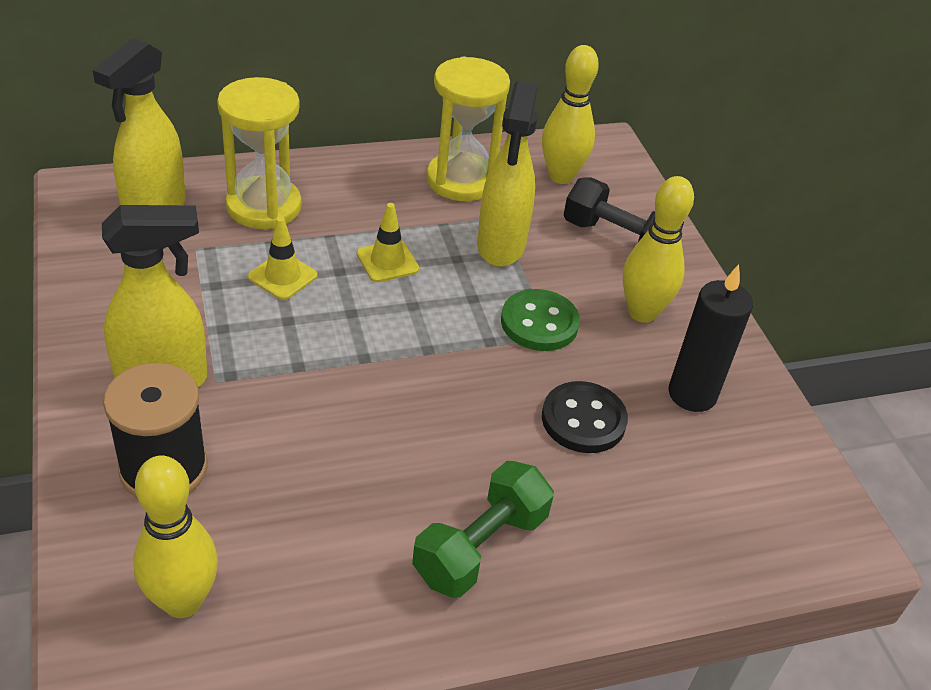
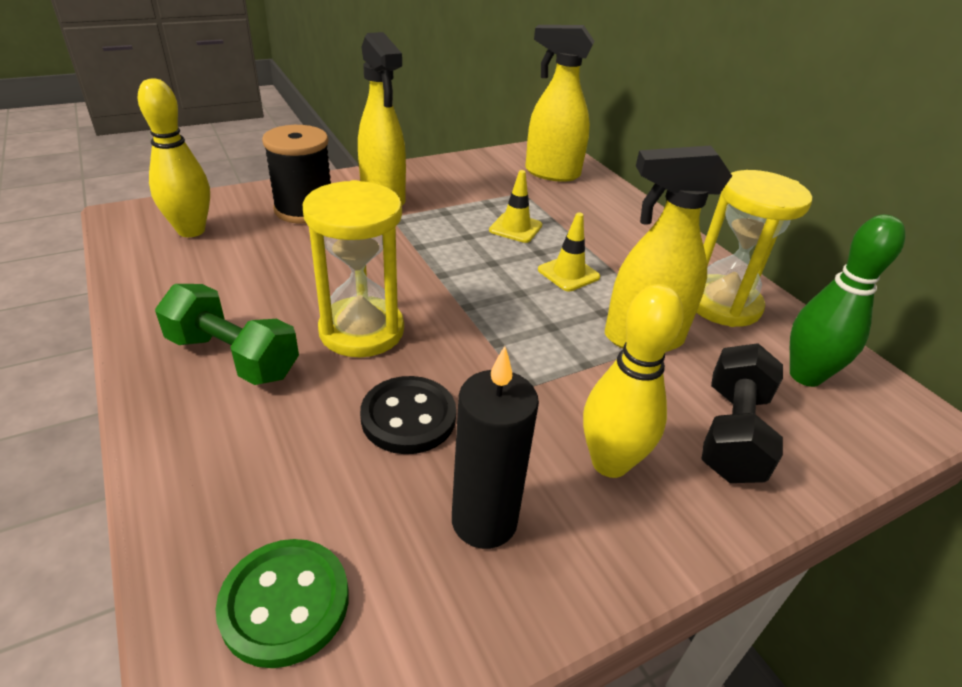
camera: 80 degrees right, 5 degrees down
(264, 206) = (591, 211): yellow hourglass -> yellow hourglass (361, 330)
(539, 323) = (541, 374): green button -> green button (285, 603)
(561, 176) = (805, 376): yellow bowling pin -> green bowling pin

